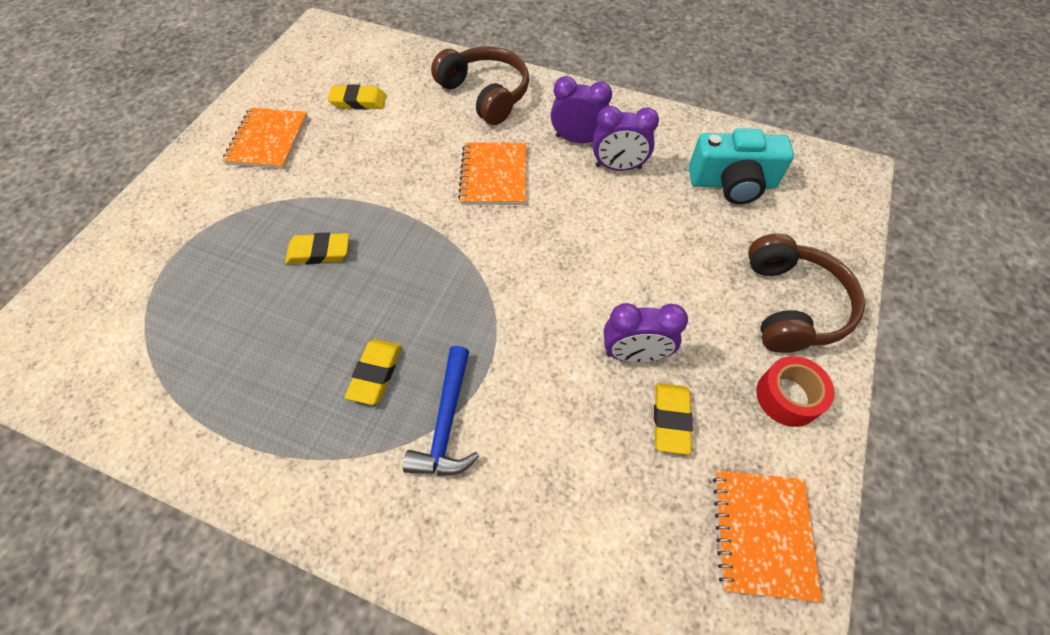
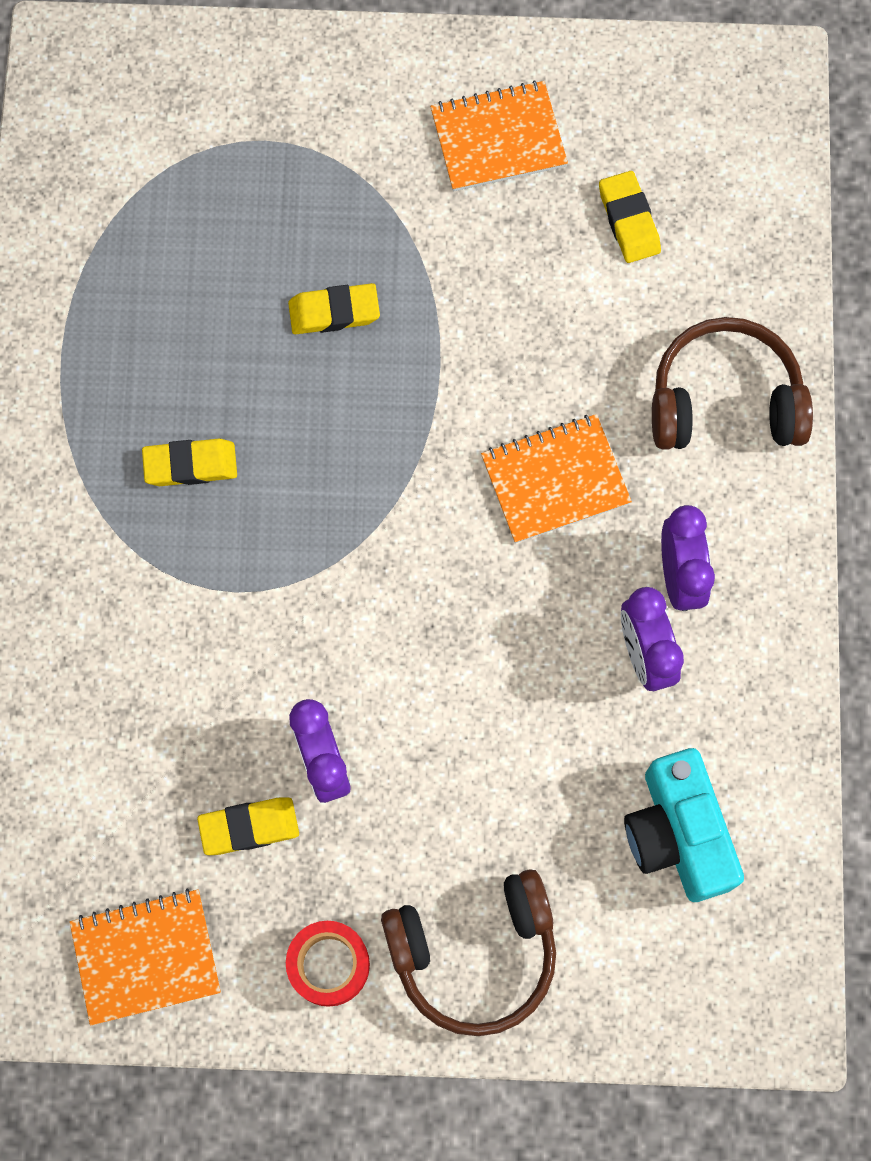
camera: 70 degrees right, 15 degrees up
(319, 252) = (334, 312): yellow eraser -> yellow eraser turned 75 degrees counterclockwise
(447, 423) = (157, 572): blue hammer -> none
(485, 94) = (724, 400): brown headphones -> brown headphones turned 120 degrees counterclockwise

